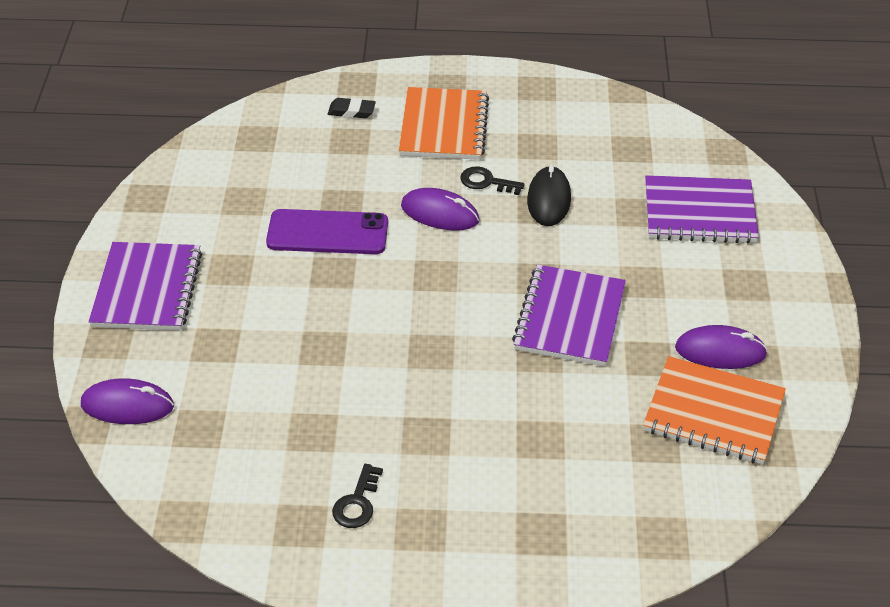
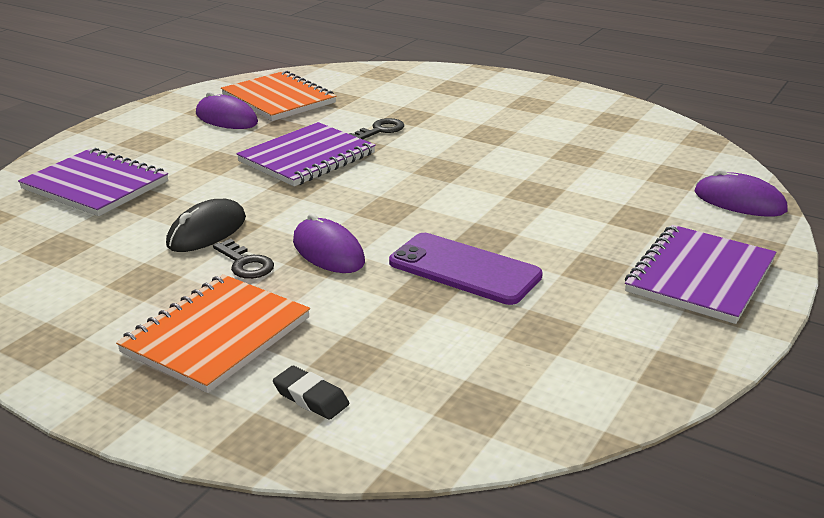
camera: 150 degrees left, 15 degrees down
(357, 503) = (566, 120): black key -> black key (380, 130)

